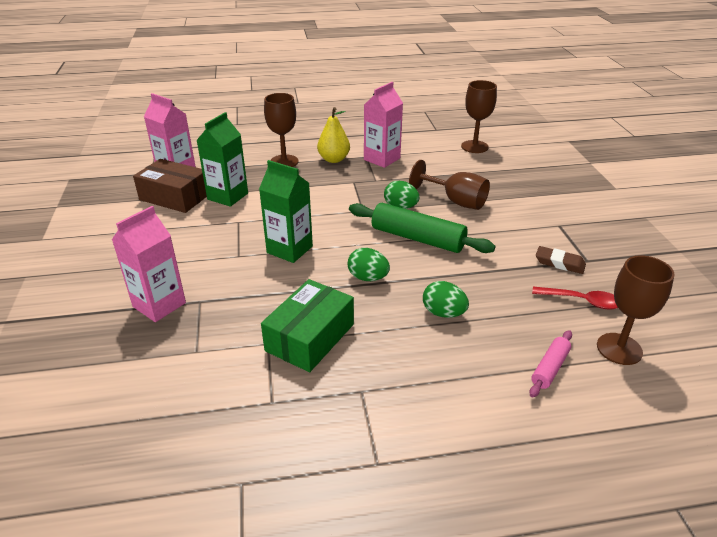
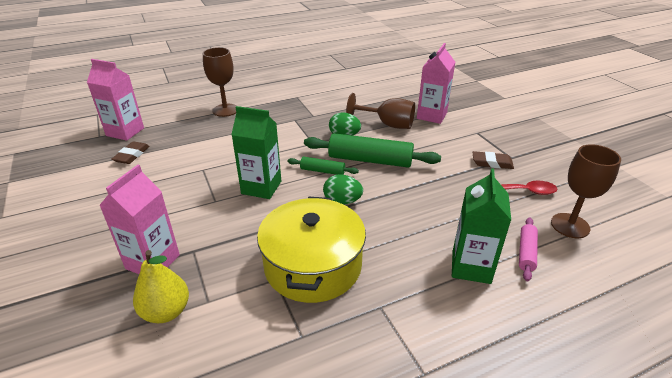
camera: 15 degrees left, 0 degrees up
(175, 197) = (132, 155): brown box -> brown eraser
(227, 196) = (184, 148): green carton -> green carton (471, 267)
(310, 337) = (313, 265): green box -> yellow pot
(334, 159) = (269, 103): yellow pear -> yellow pear (166, 311)
(360, 242) = (322, 171): none -> green rolling pin
(382, 159) = (311, 97): pink carton -> pink carton (431, 116)
(443, 313) = (420, 221): green egg -> none
(474, 147) = (383, 78): brown goblet -> none

